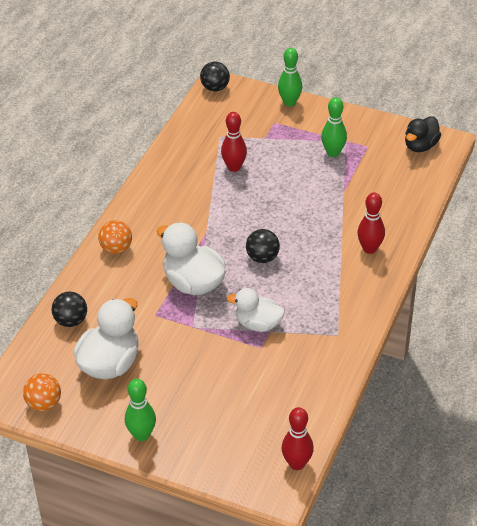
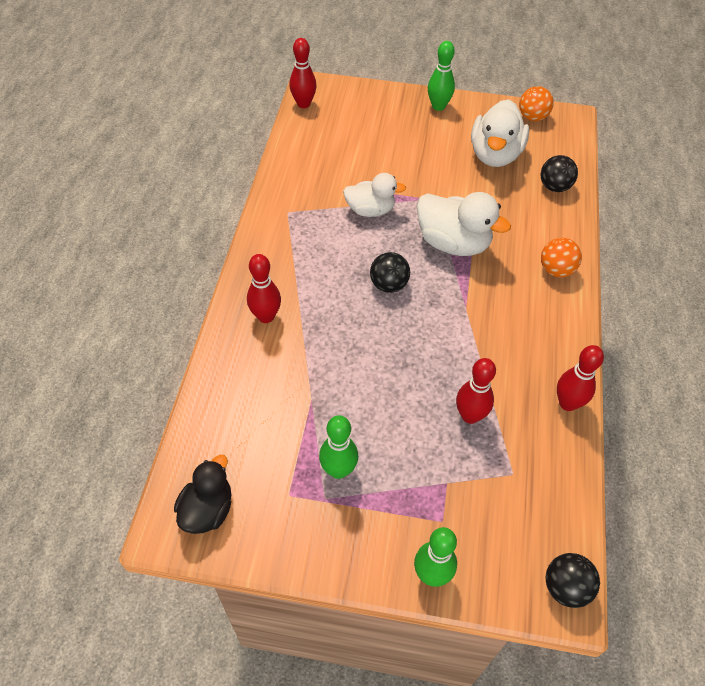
camera: 165 degrees right, 10 degrees up
(162, 164) = (567, 403): none -> red bowling pin

